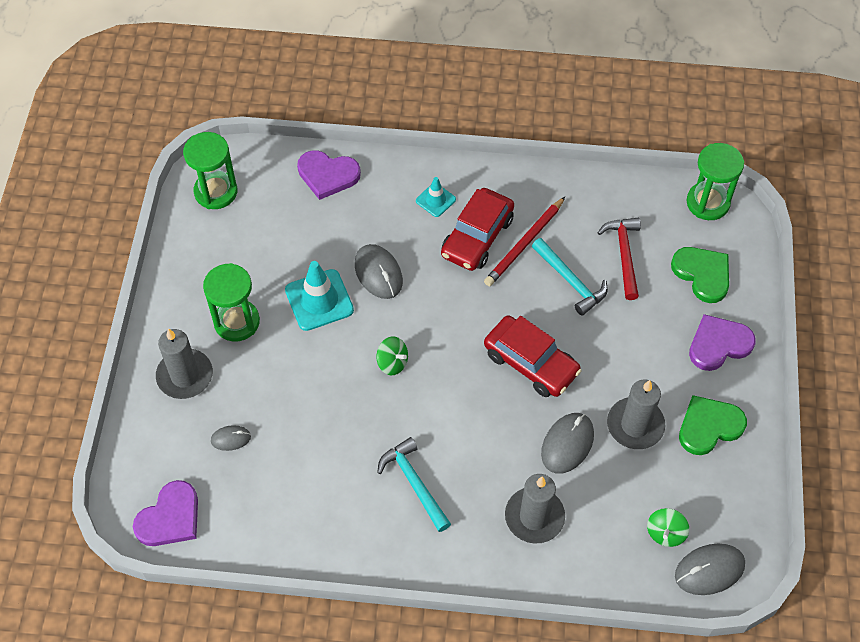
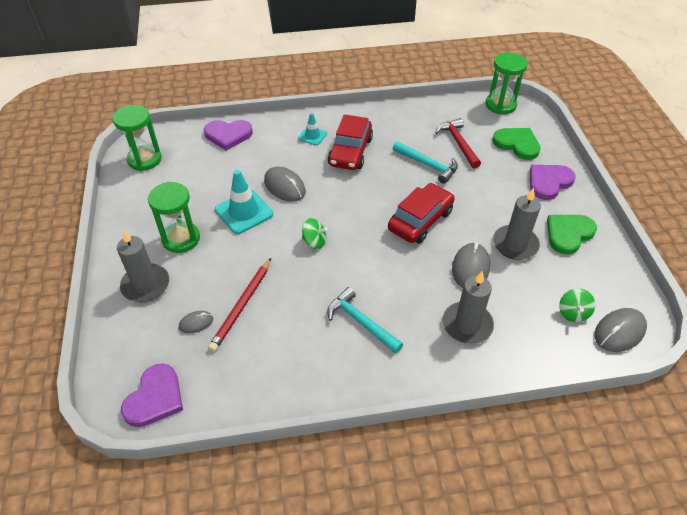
camera: 15 degrees left, 10 degrees down
(525, 244) = (386, 149): red pencil -> red pencil (242, 306)
(531, 363) = (420, 220): red car -> red car turned 75 degrees counterclockwise

